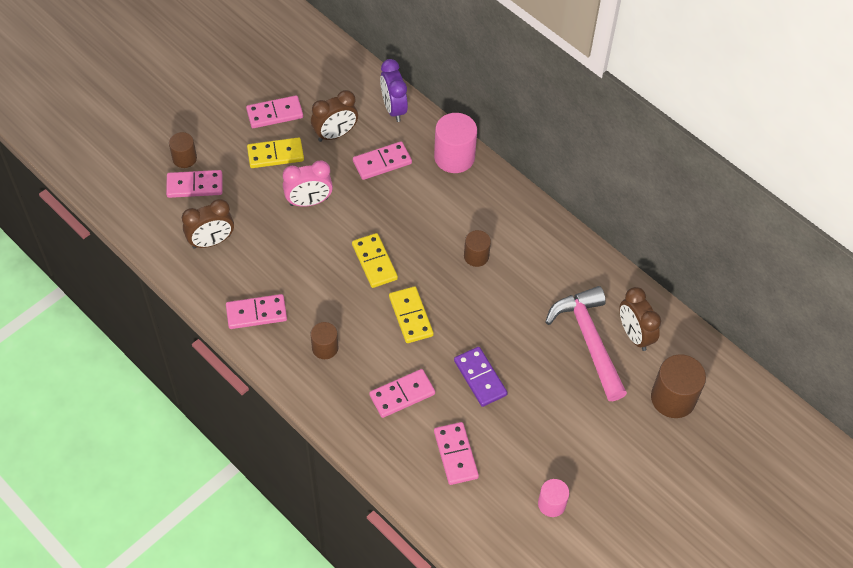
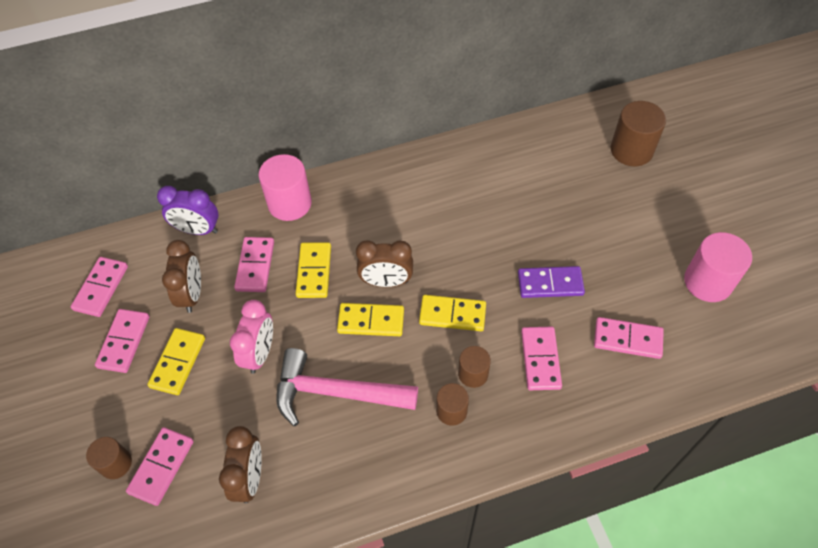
camera: 60 degrees left, 0 degrees up
(256, 313) = (372, 465): pink domino -> pink domino (101, 288)
(398, 204) = (314, 271): none -> yellow domino
(476, 256) = (413, 232): brown cylinder -> brown cylinder (473, 374)
(551, 504) = (708, 282): pink cylinder -> pink cylinder, size x1.69
(589, 340) = (547, 184): pink hammer -> pink hammer (336, 392)
(634, 335) = (557, 150): brown clock -> brown clock (386, 282)

